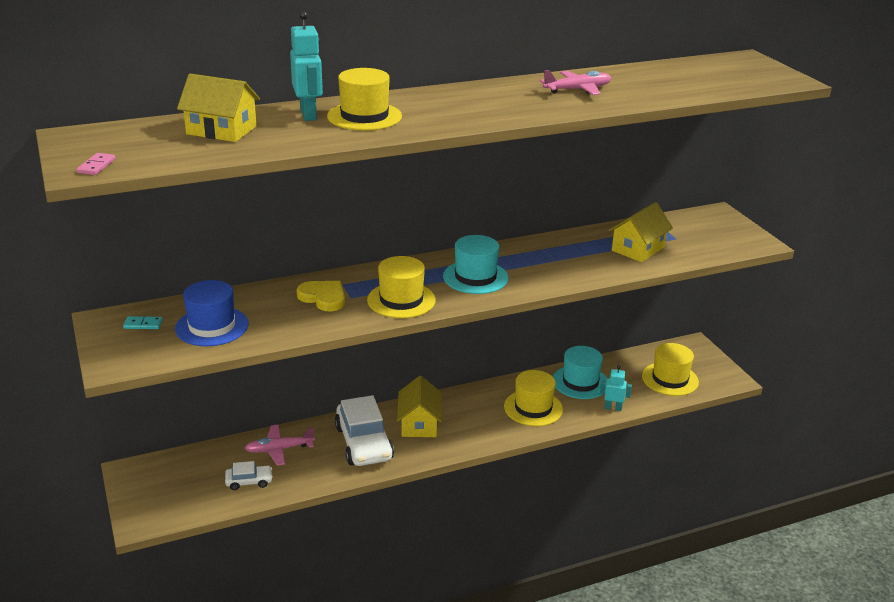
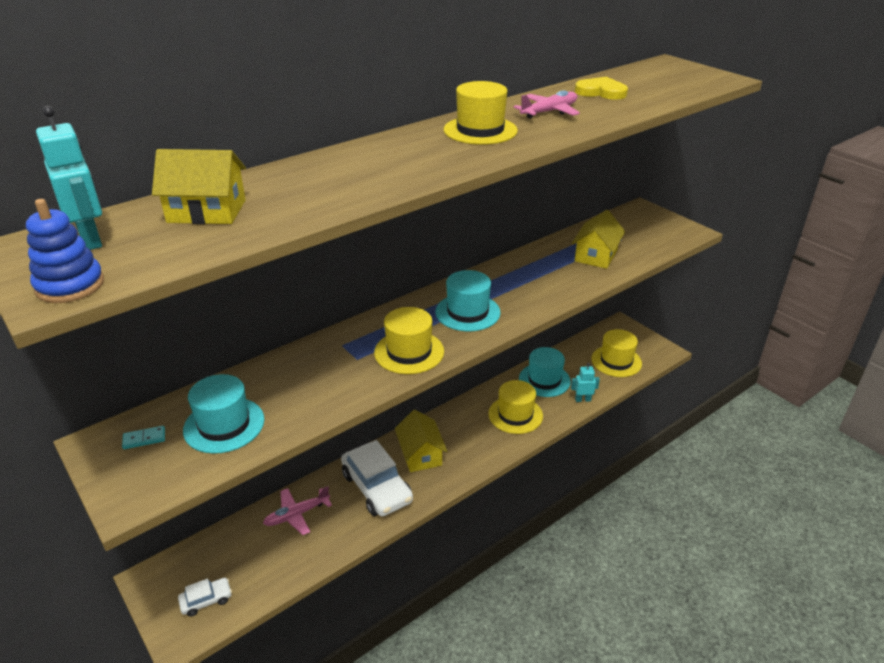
camera: 15 degrees left, 5 degrees up
(96, 166) = (70, 285): pink domino -> blue stacking toy
(212, 326) = (224, 425): blue hat -> turquoise hat
(249, 481) = (279, 559): white car -> white car (206, 600)
(308, 114) = (296, 177): turquoise robot -> turquoise robot (91, 239)
(323, 298) = (329, 365): yellow heart -> yellow heart (601, 92)
(364, 116) = (359, 170): yellow hat -> yellow hat (480, 130)

